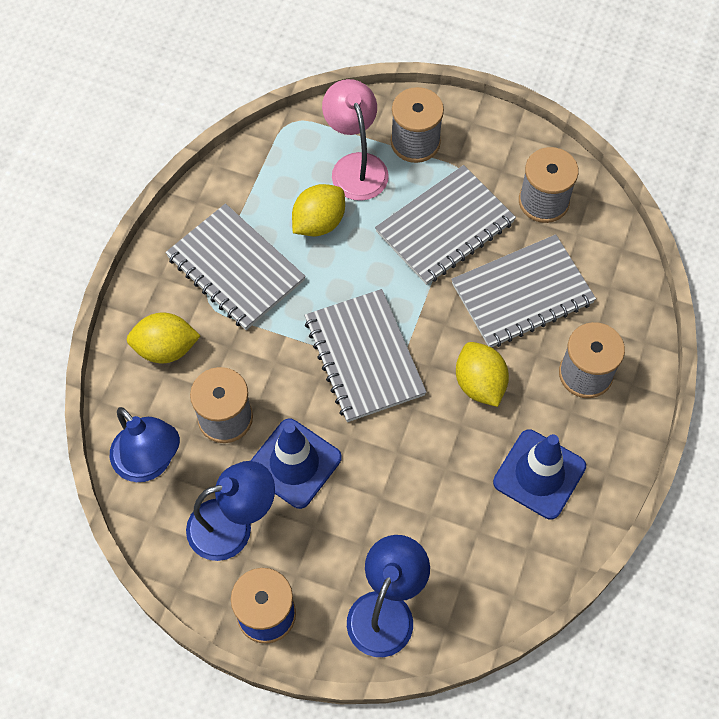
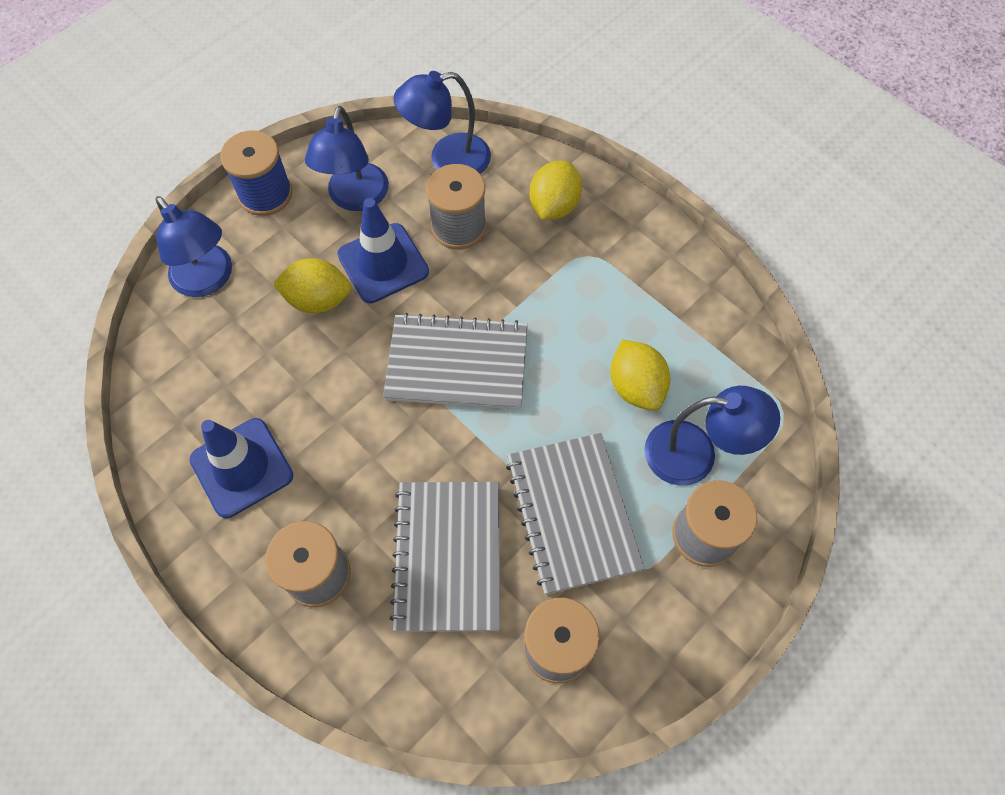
camera: 115 degrees right, 0 degrees up
(235, 269) = (614, 291): grey notebook -> none
(356, 166) = (695, 454): pink lamp -> blue lamp
(479, 384) = (368, 458): yellow lemon -> yellow lemon (318, 300)

